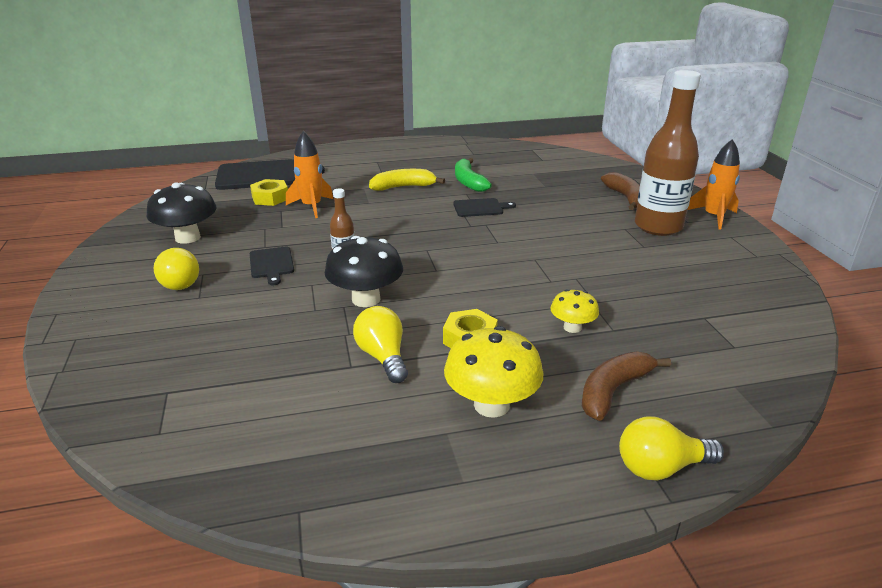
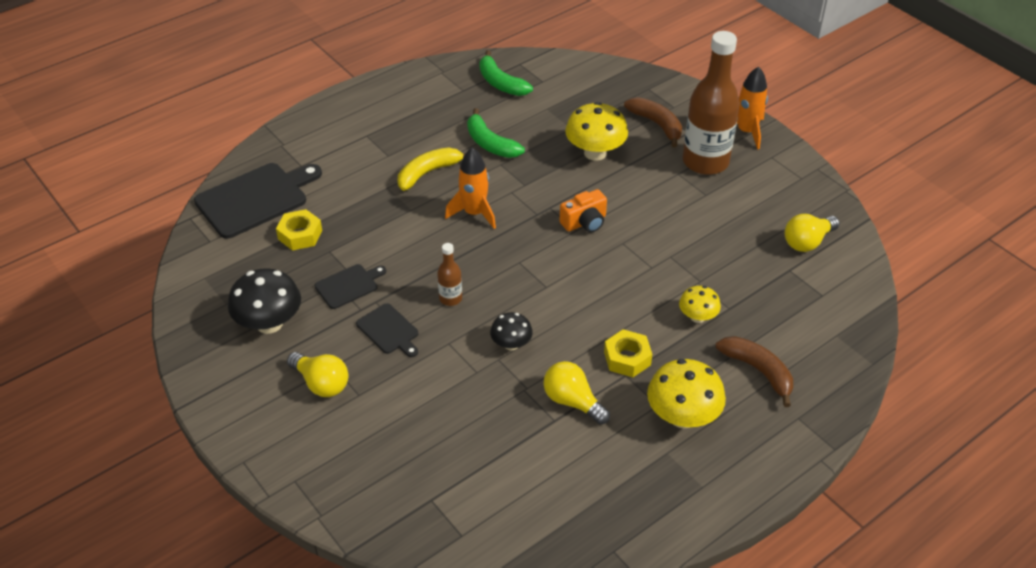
camera: 25 degrees left, 15 degrees up
(311, 207) = (357, 235): orange rocket -> orange rocket (474, 213)
(366, 299) = (511, 344): black mushroom -> black mushroom, size x0.58
(480, 208) = (529, 183): black cutting board -> black cutting board (348, 285)
(507, 155) = (500, 83): none -> green banana
(509, 239) = (584, 222): none -> orange camera
(555, 202) = (595, 153): none -> yellow mushroom
(613, 391) = (758, 371): brown banana -> brown banana turned 120 degrees clockwise
(661, 468) = (818, 426): yellow light bulb -> yellow light bulb (807, 242)

